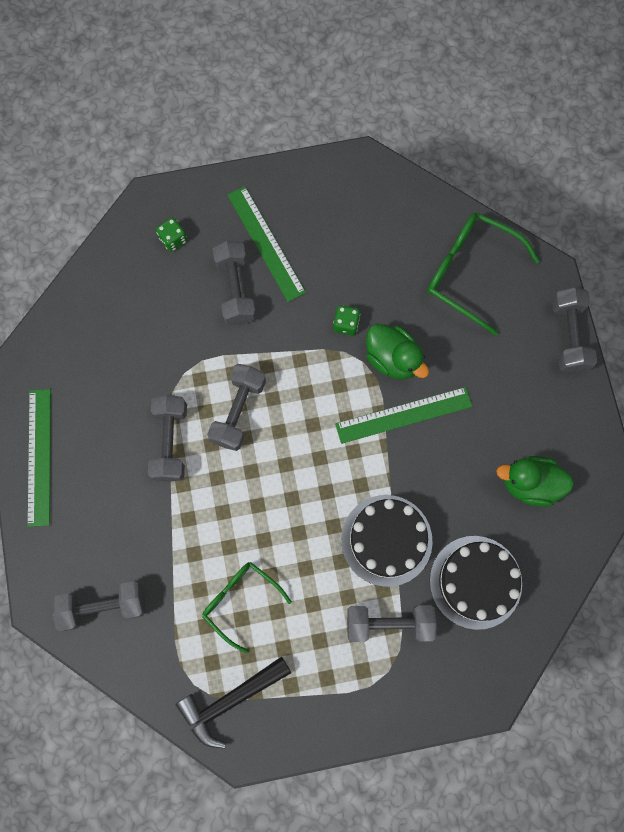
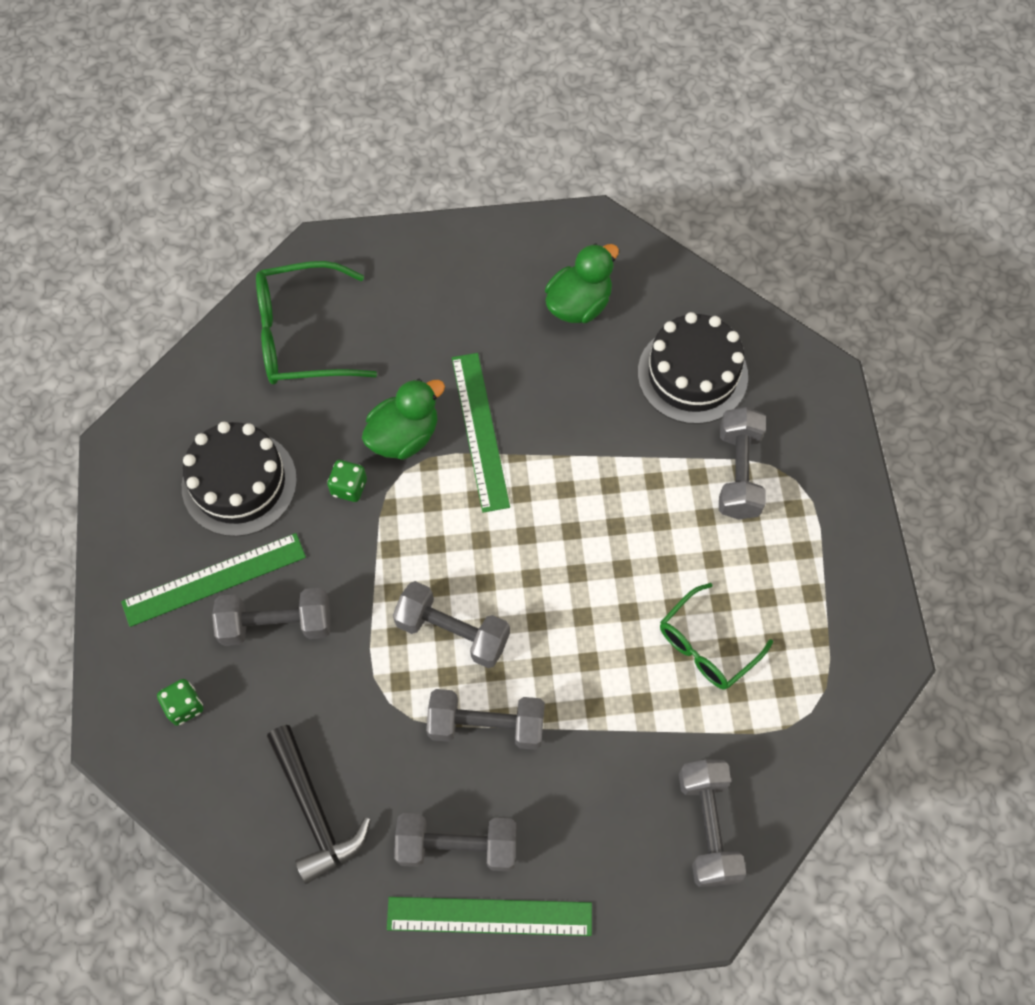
camera: 85 degrees left, 10 degrees down
(230, 700) = (830, 666): black hammer -> black hammer (314, 811)
(386, 540) = (637, 466): black cake -> black cake (239, 483)
(469, 272) = (301, 336): green glasses -> green glasses turned 45 degrees clockwise
(529, 484) = (579, 304): green duck -> green duck turned 150 degrees counterclockwise
(568, 336) = (401, 241): grey dumbbell -> grey dumbbell (457, 846)

